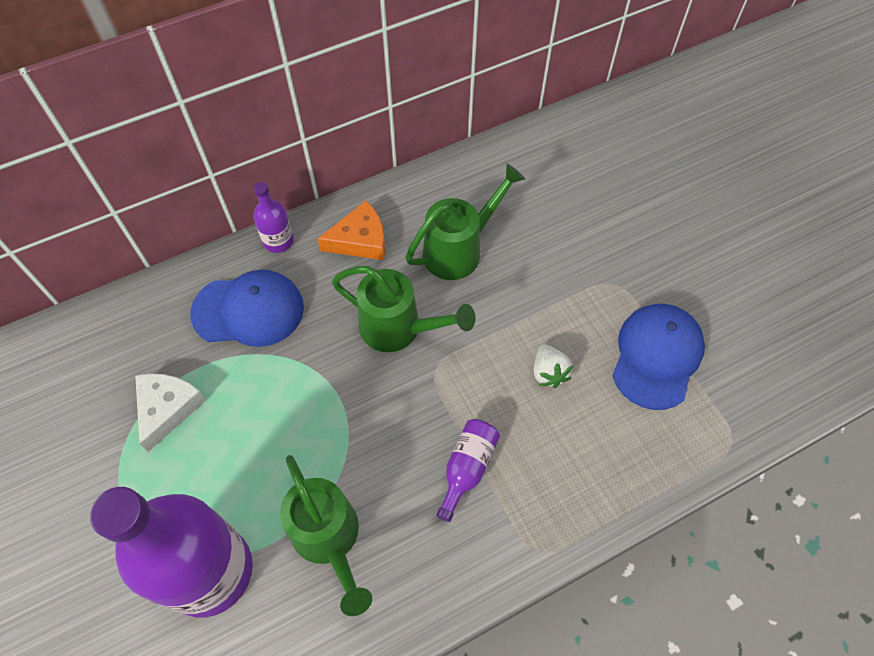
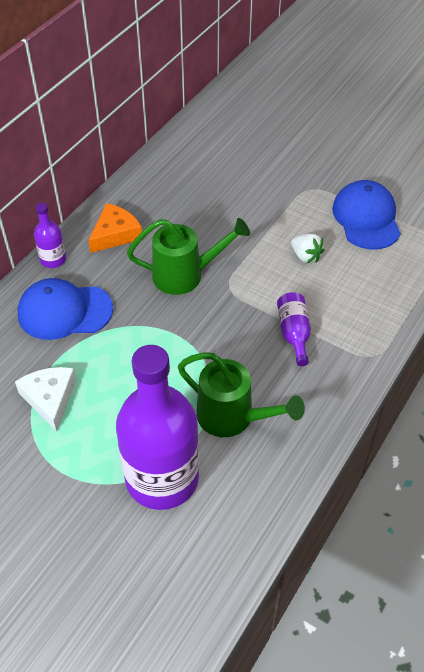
camera: 30 degrees left, 10 degrees down
(248, 310) = (64, 311): blue cap -> blue cap turned 150 degrees counterclockwise
(459, 250) = (192, 211): green watering can -> none

